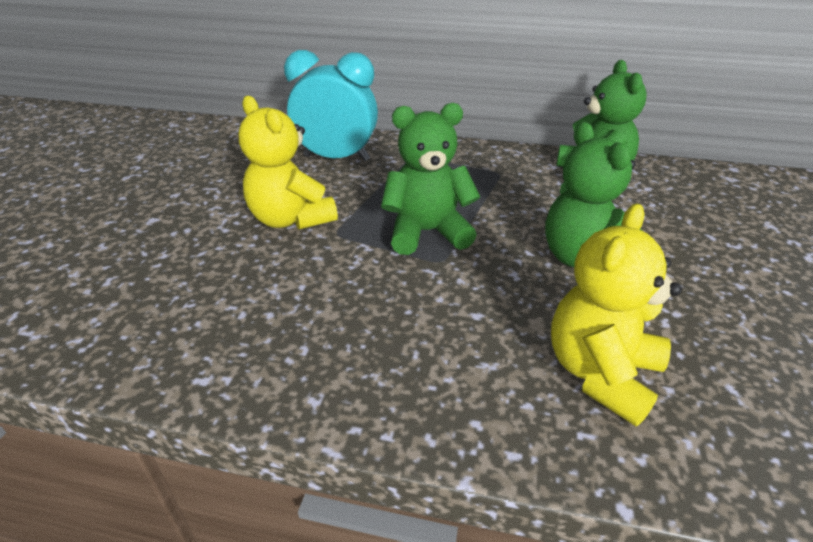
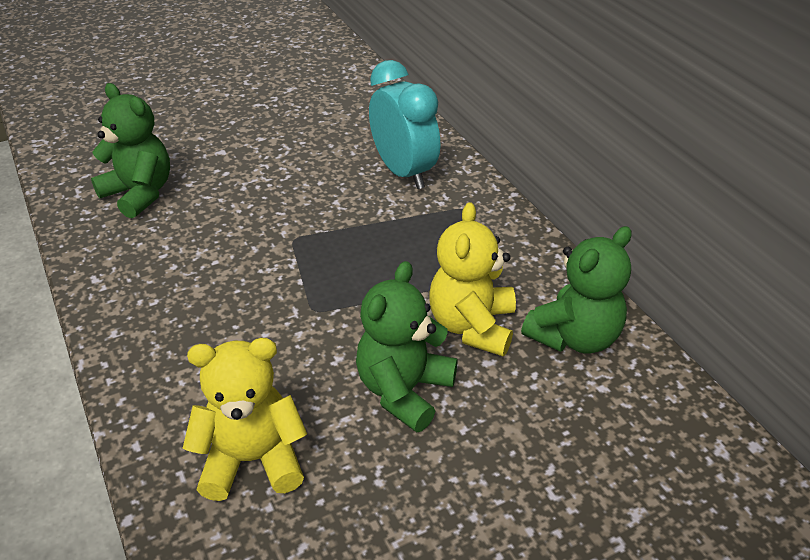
camera: 50 degrees right, 5 degrees up
(291, 219) = (286, 207): yellow teddy bear -> yellow teddy bear (472, 326)
(427, 232) = (345, 282): green teddy bear -> green teddy bear (139, 193)

